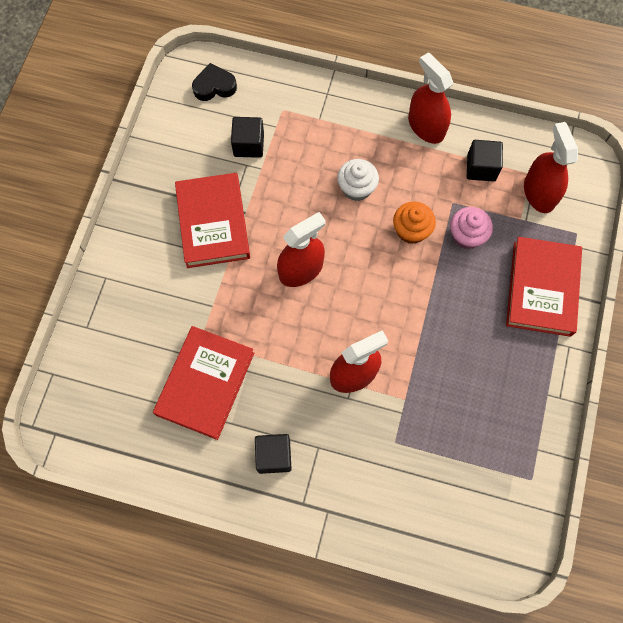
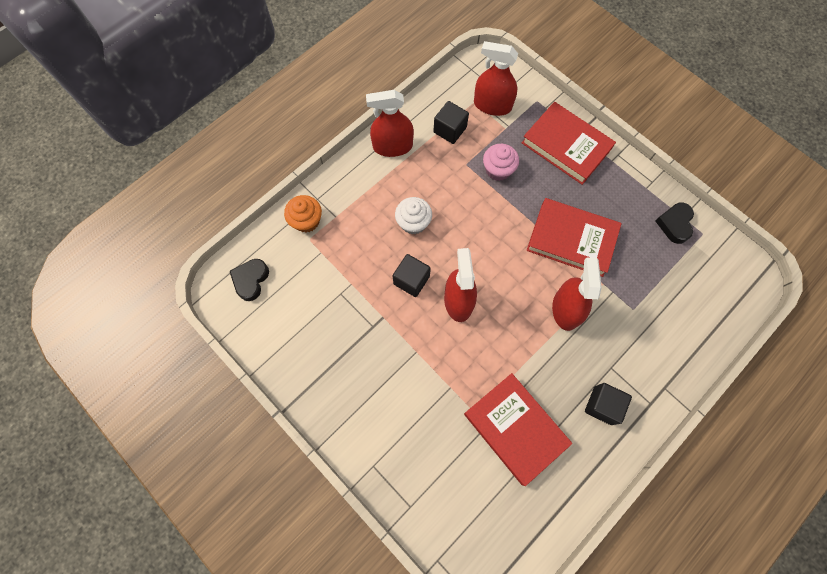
camera: 60 degrees left, 0 degrees up
(213, 223) = (376, 348): red book -> red book (571, 239)
(248, 145) = (323, 282): black cube -> black cube (411, 280)
(411, 230) = (472, 204): orange cupcake -> orange cupcake (306, 221)
(523, 444) = (674, 224): none -> black heart

